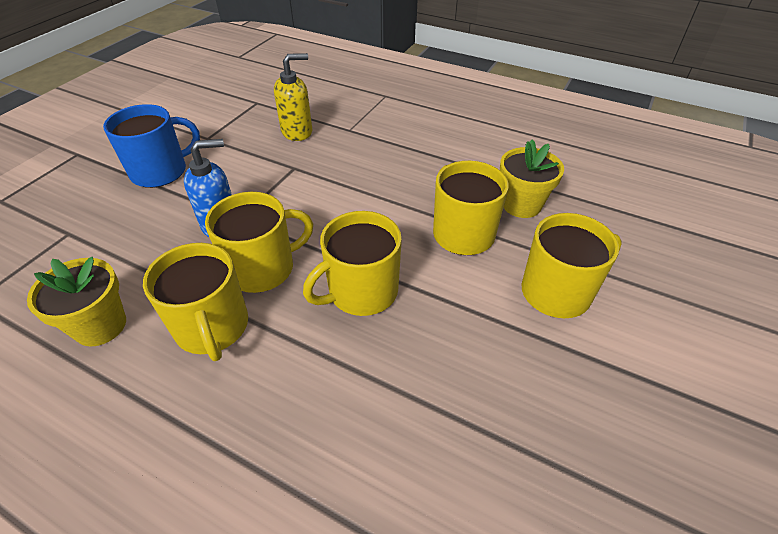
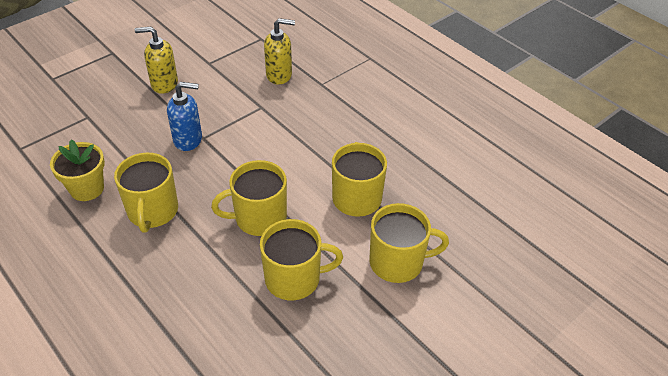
camera: 20 degrees right, 0 degrees up
(161, 171) = (164, 84): blue mug -> yellow soap dispenser
(262, 268) = (201, 181): yellow mug -> yellow mug (294, 278)
(521, 205) = (418, 188): yellow flower pot -> none

